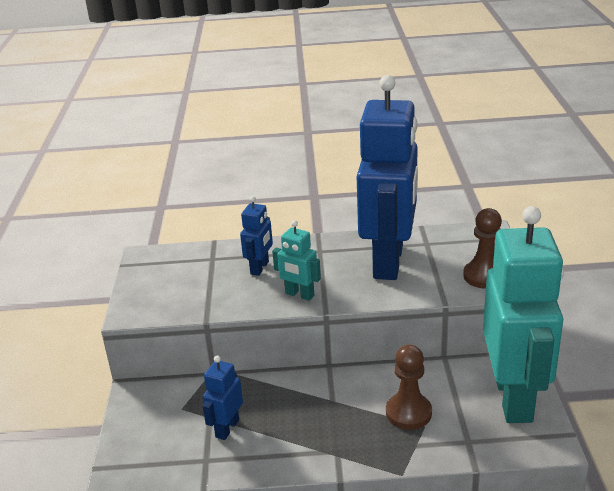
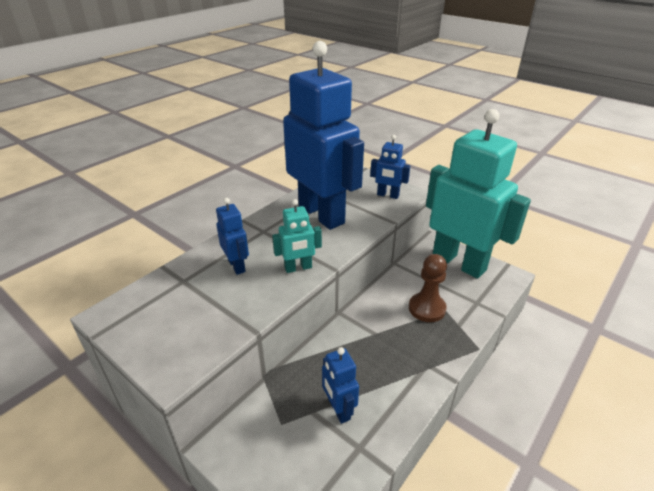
camera: 50 degrees left, 5 degrees up
(484, 276) = (387, 195): brown pawn -> blue robot

